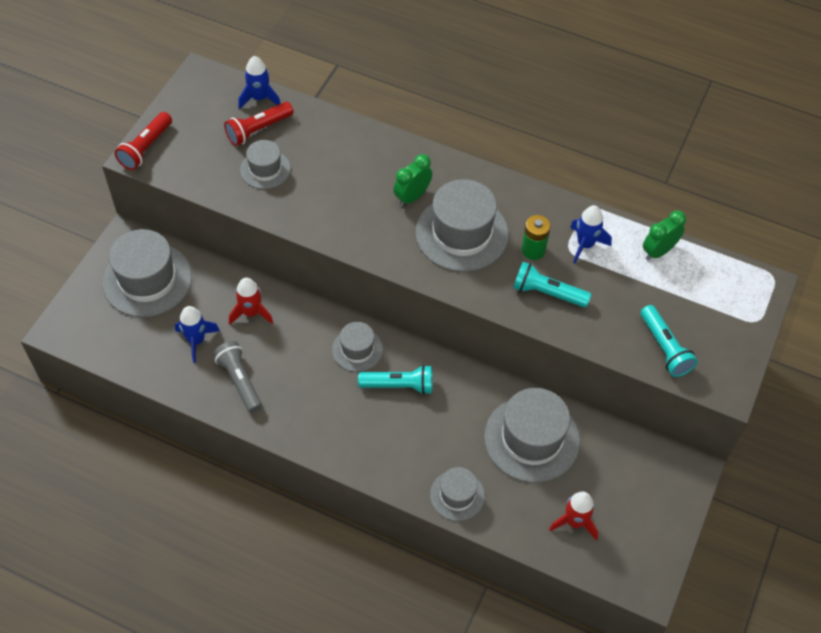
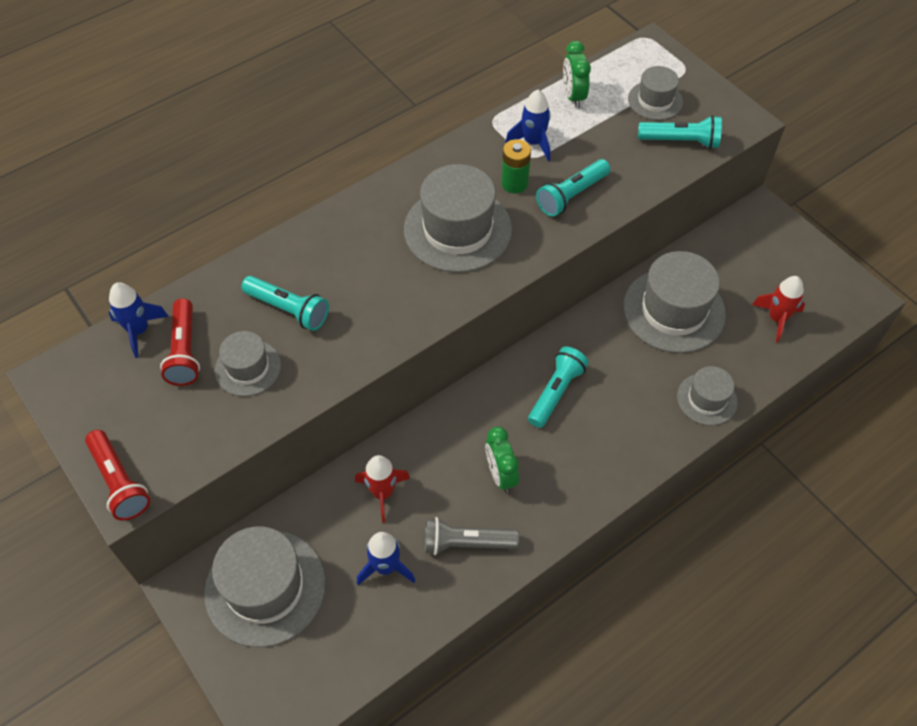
camera: 60 degrees left, 0 degrees up
(325, 168) = (288, 309): none -> turquoise flashlight
(357, 349) = (491, 410): grey hat -> grey hat (655, 100)
(412, 197) = (383, 250): green clock -> green clock (500, 475)

